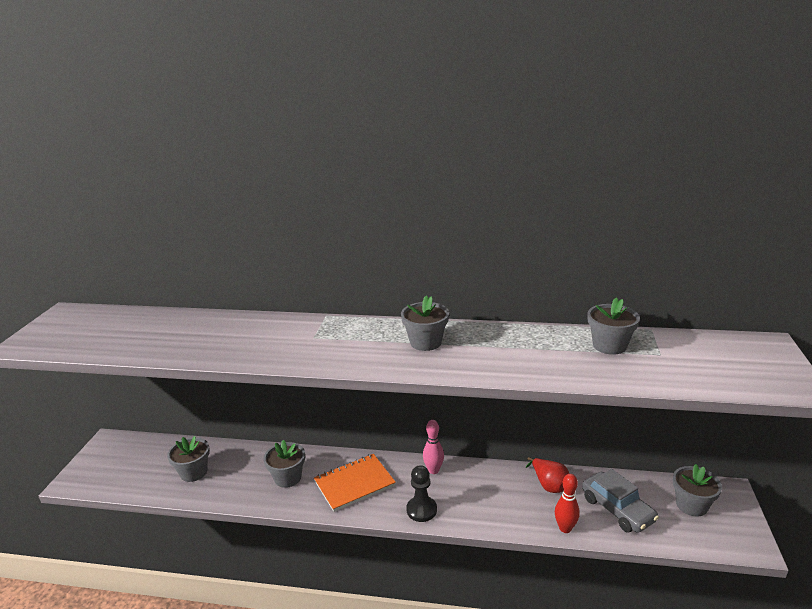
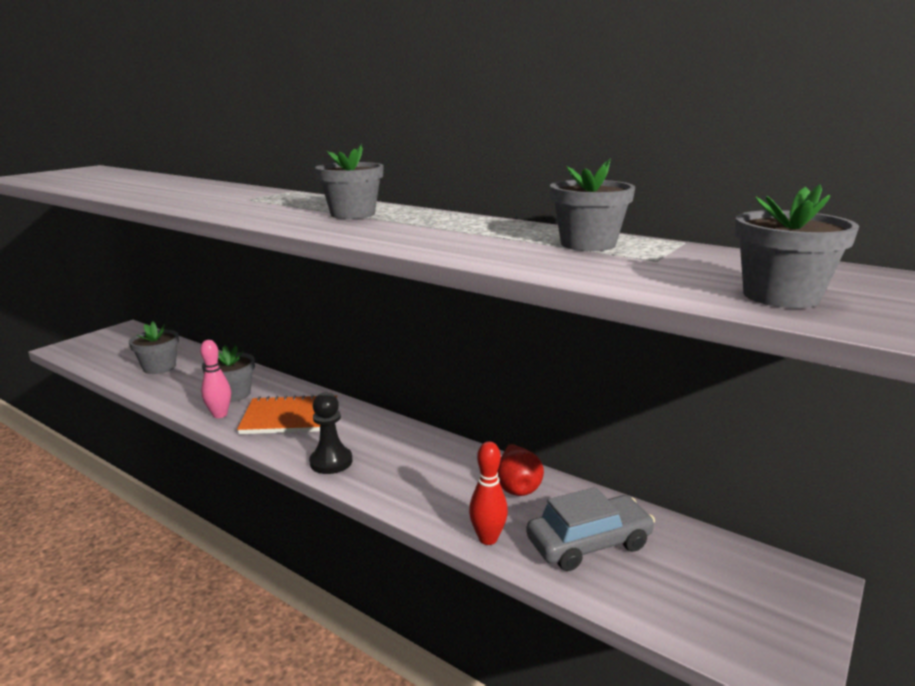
camera: 25 degrees right, 5 degrees down
(433, 470) = (389, 430): pink bowling pin -> pink bowling pin (220, 415)
(617, 509) = (589, 543): grey car -> grey car turned 105 degrees counterclockwise
(691, 505) = (720, 578): grey flower pot -> grey flower pot (781, 296)

